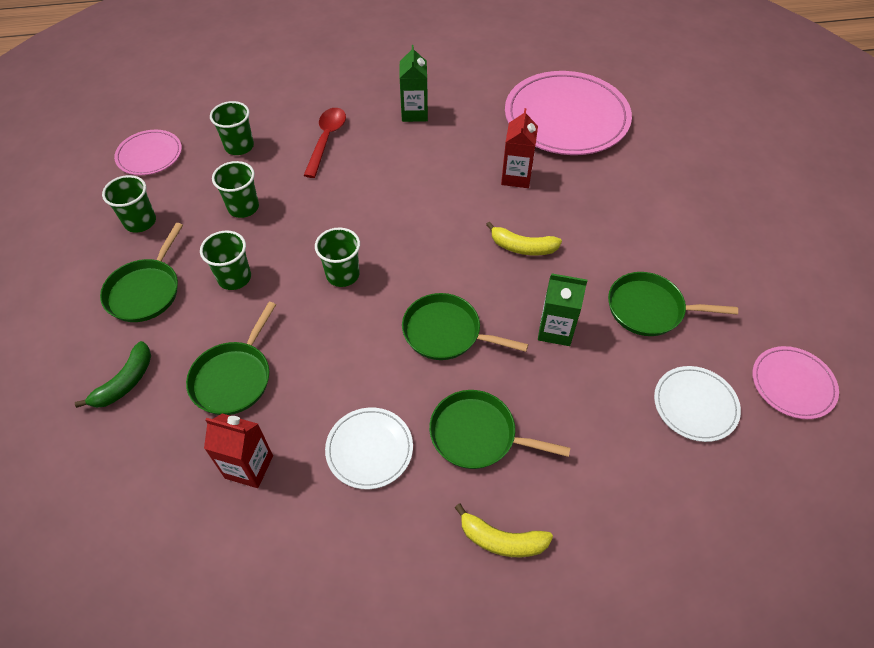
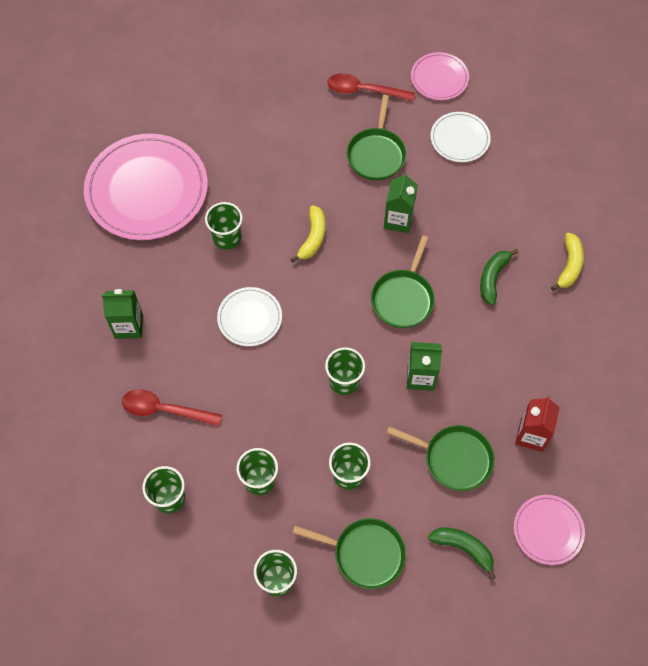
camera: 90 degrees left, 10 degrees up
(149, 155) = (177, 593): pink plate -> pink plate (548, 530)
(341, 347) = (420, 377): none -> green carton
(369, 449) = (510, 351): white plate -> white plate (249, 318)
(477, 434) = (493, 278): green pan -> green banana
(516, 177) = (227, 238): red carton -> green cup
(744, 297) = (364, 90): none -> red spoon

